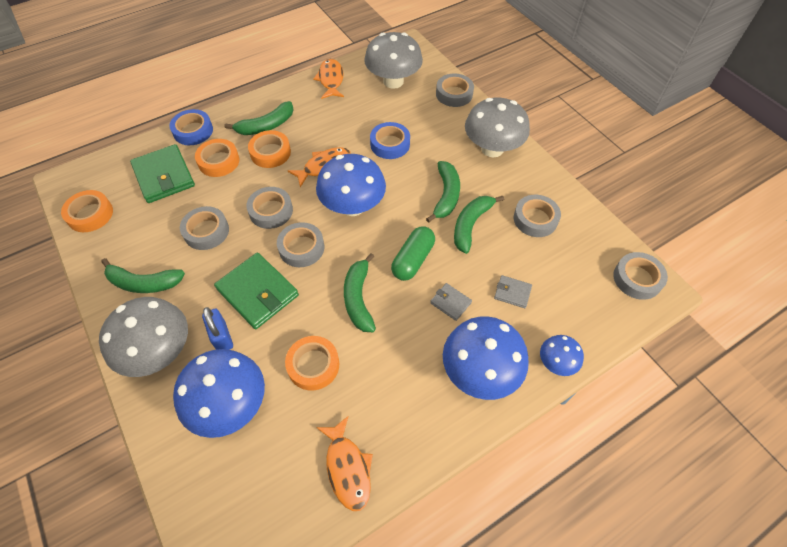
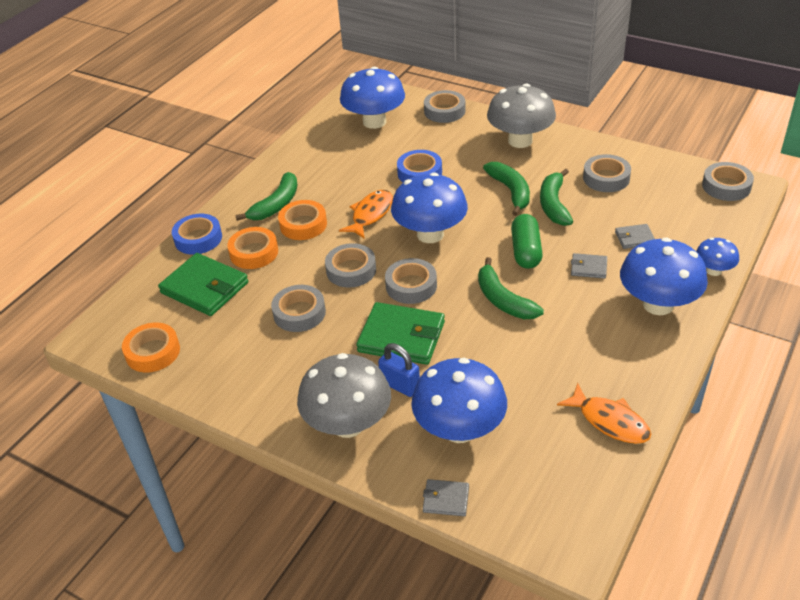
camera: 25 degrees left, 15 degrees down
(144, 283) = (274, 380): green banana -> none
(169, 465) = (446, 499): none -> grey wallet
(313, 365) = (509, 366): orange tape -> none
(331, 80) = (308, 142): orange fish -> none
(393, 81) = (374, 122): grey mushroom -> blue mushroom

